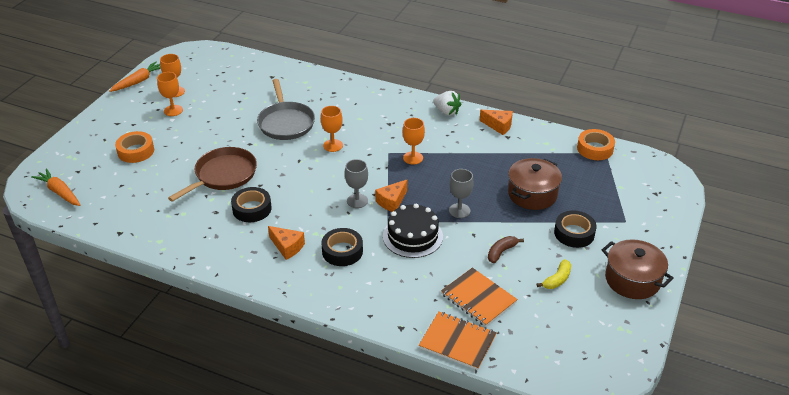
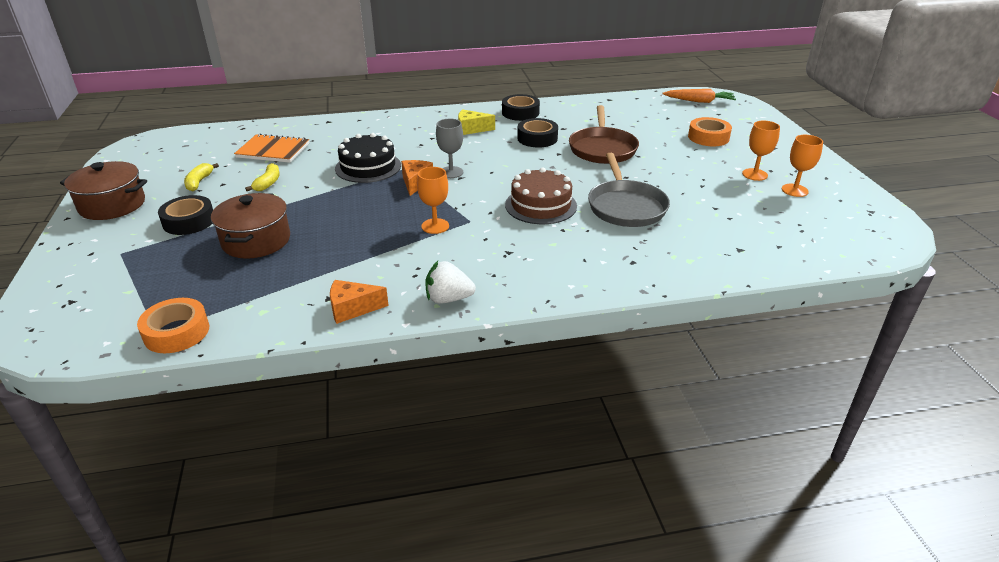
camera: 145 degrees right, 5 degrees down
(138, 81) = (852, 185): orange carrot -> none
(286, 123) = (626, 207): grey pan -> grey pan turned 135 degrees counterclockwise
(287, 247) = (471, 129): orange cheese -> yellow cheese
(333, 145) = (541, 205): orange goblet -> brown cake
(342, 251) = (422, 140): black tape -> black tape (520, 113)
(457, 342) = (276, 127): orange notebook -> none
(459, 210) = (336, 198): grey goblet -> none
(501, 252) = (268, 183): brown banana -> yellow banana

